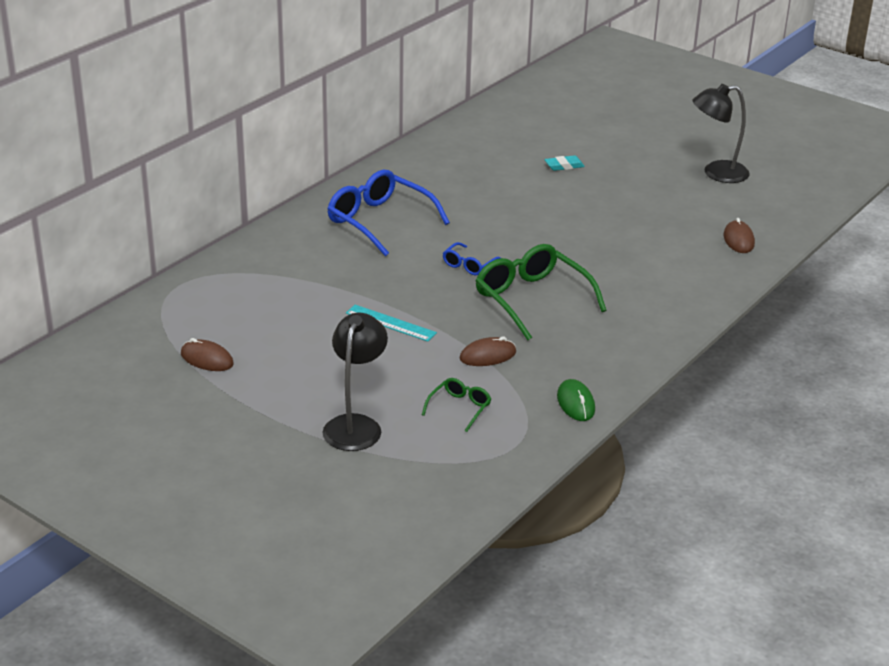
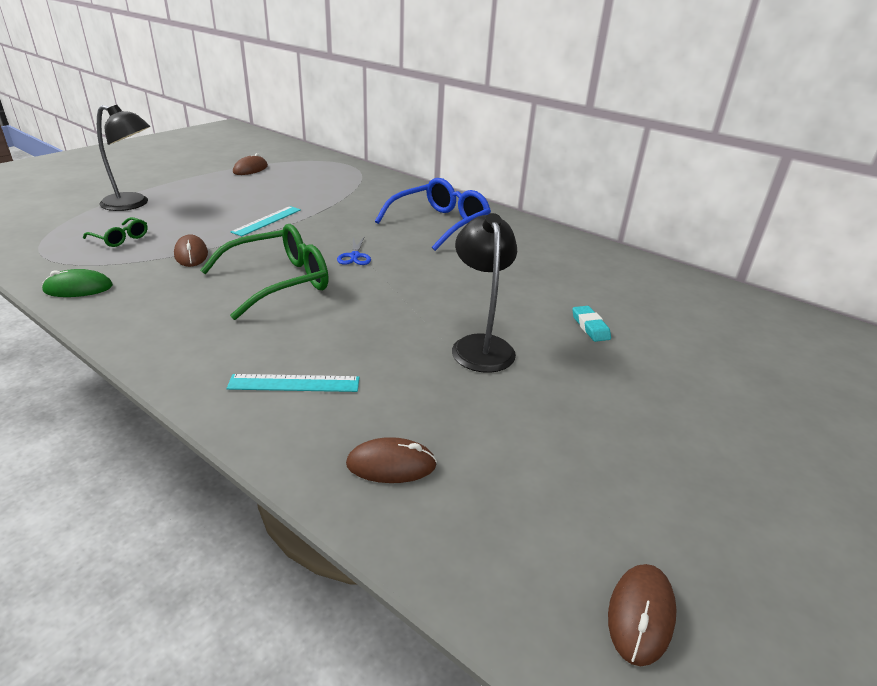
camera: 90 degrees right, 0 degrees up
(469, 265) = (355, 256): blue glasses -> blue scissors
(676, 277) = (294, 383): none -> turquoise ruler
(716, 173) = (627, 475): black lamp -> black lamp (480, 345)
(802, 182) = (640, 615): none -> brown mouse

